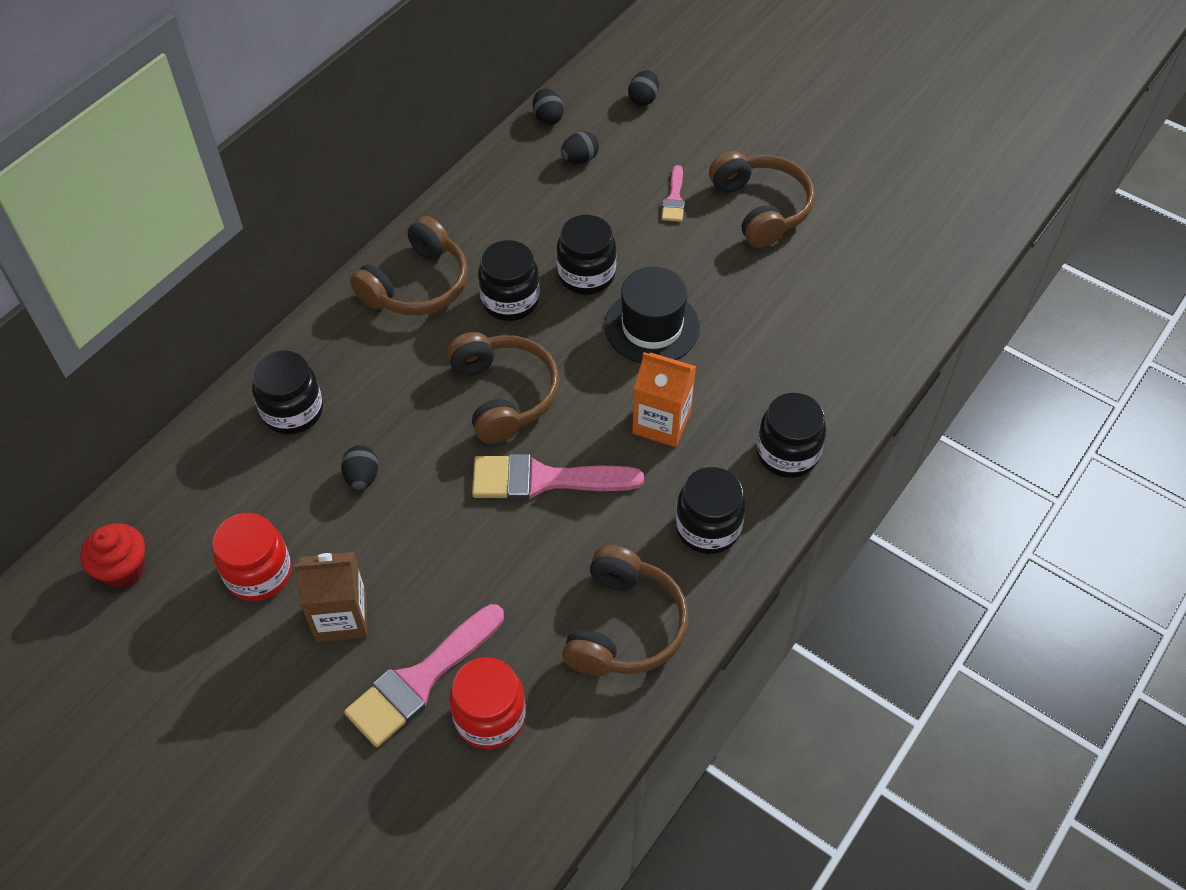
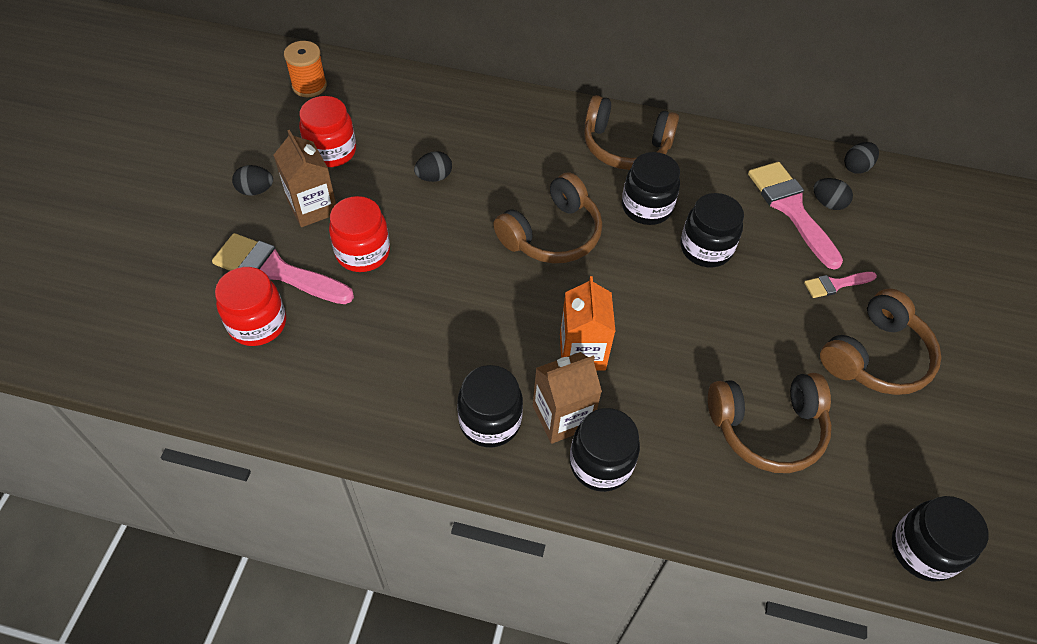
camera: 65 degrees right, 0 degrees up
(123, 569) = (309, 86): red cupcake -> orange spool
(293, 411) = (472, 120): black jar -> black jar (923, 549)
(438, 582) = (363, 252): none -> red jar
(544, 480) = (484, 287): pink brush -> pink brush (791, 209)
(624, 626) = (368, 388): brown headphones -> brown headphones (767, 428)
(643, 99) = (934, 225): black egg -> black egg (256, 190)
(652, 326) = (680, 312): black hat -> none
(727, 466) = (562, 416): none -> brown carton

